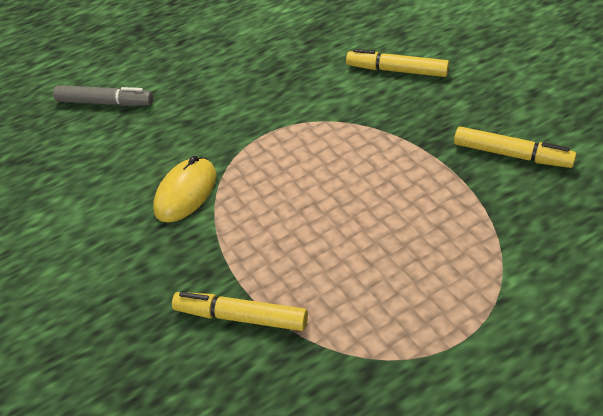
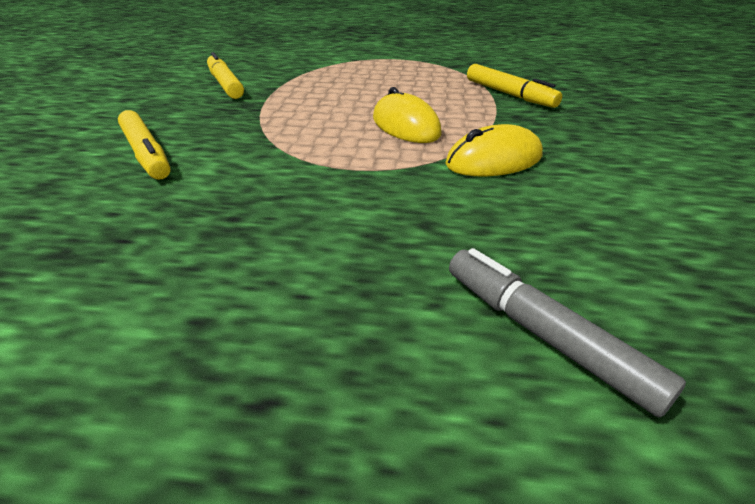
camera: 145 degrees left, 10 degrees down
(282, 194) = (405, 126): none -> yellow mouse

